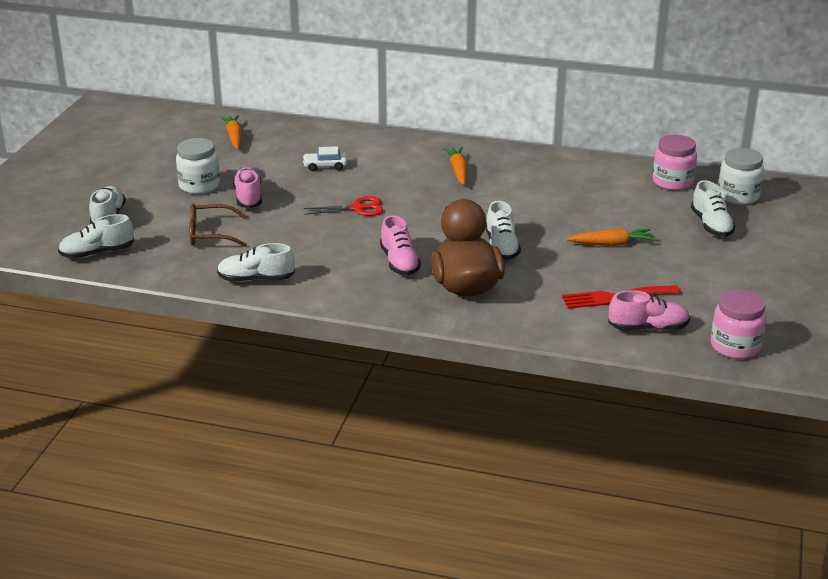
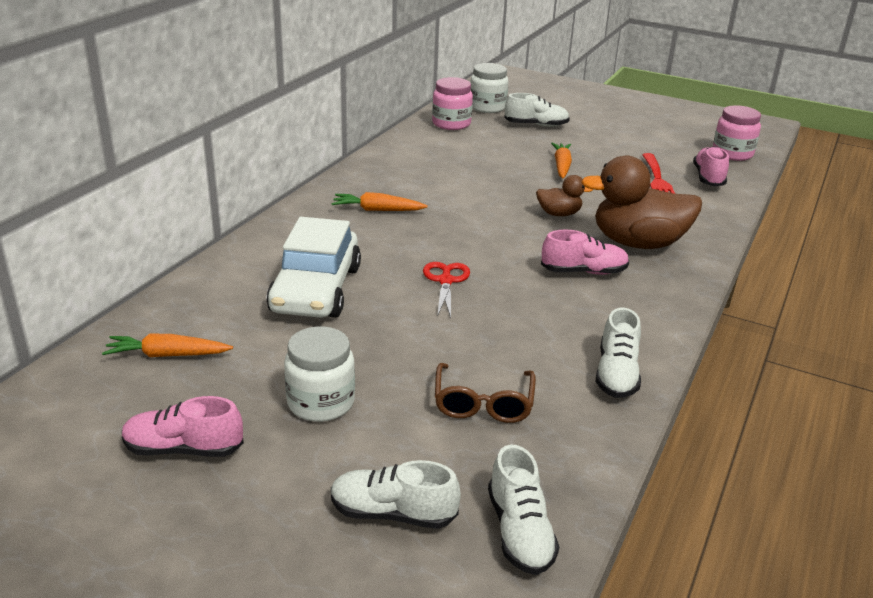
camera: 80 degrees left, 0 degrees up
(248, 197) = (381, 360): pink shoe -> pink shoe (183, 449)
(325, 166) = (316, 289): white car -> white car, size x2.31
(501, 247) = (559, 214): white shoe -> brown duck

